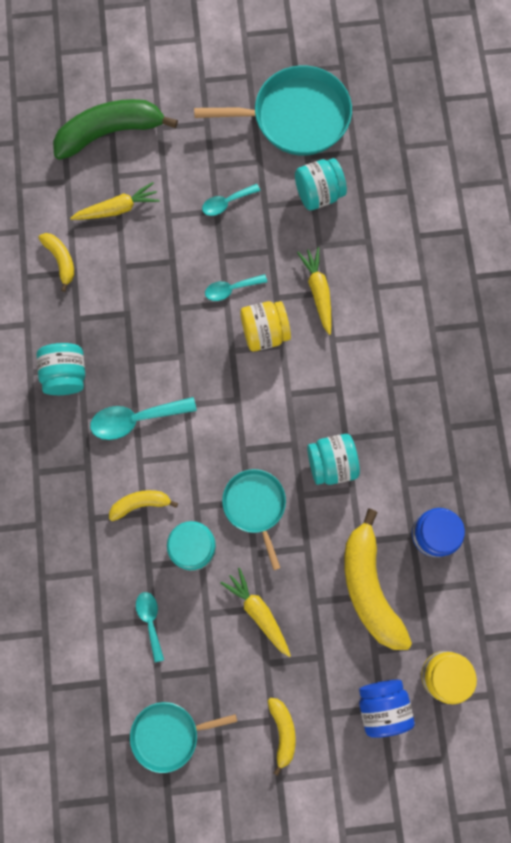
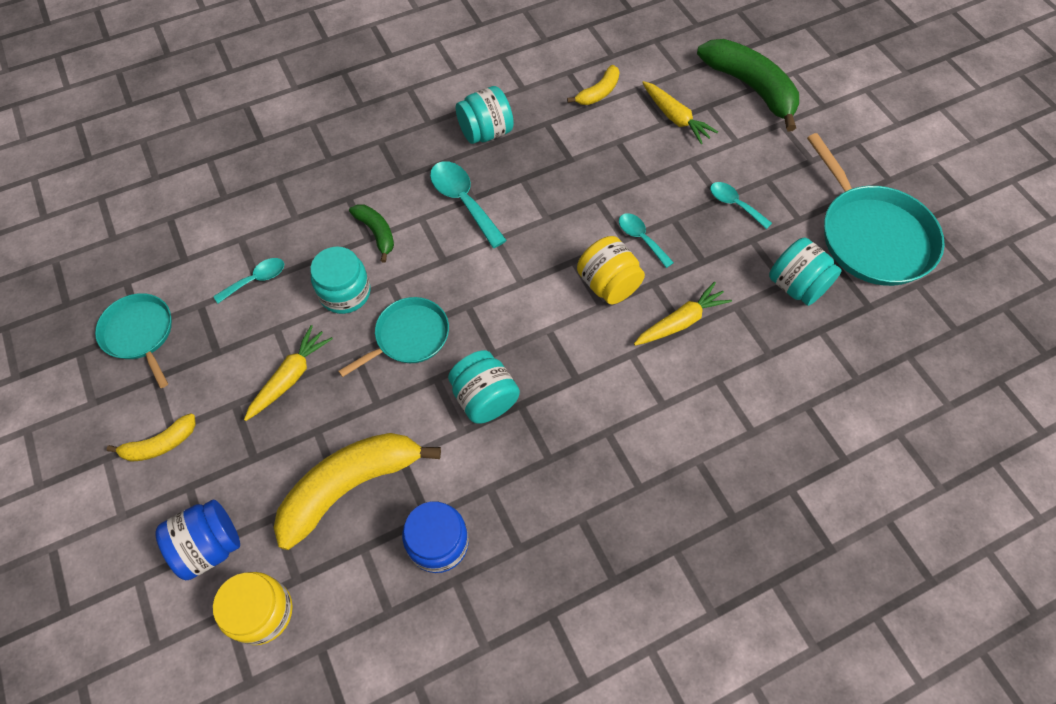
camera: 70 degrees right, 15 degrees down
(140, 504) = (376, 233): yellow banana -> green banana

